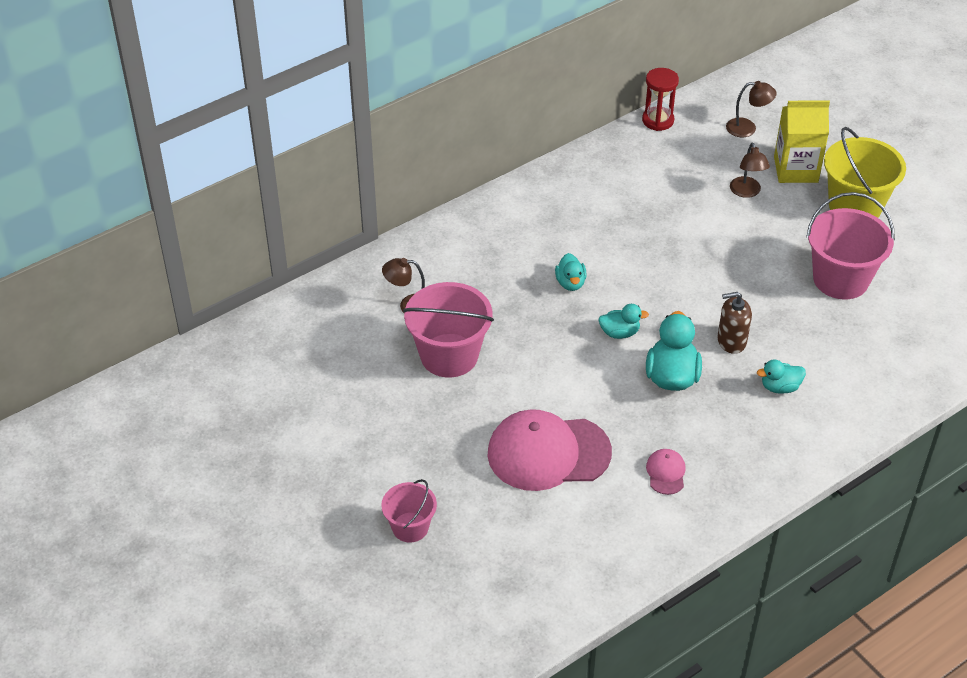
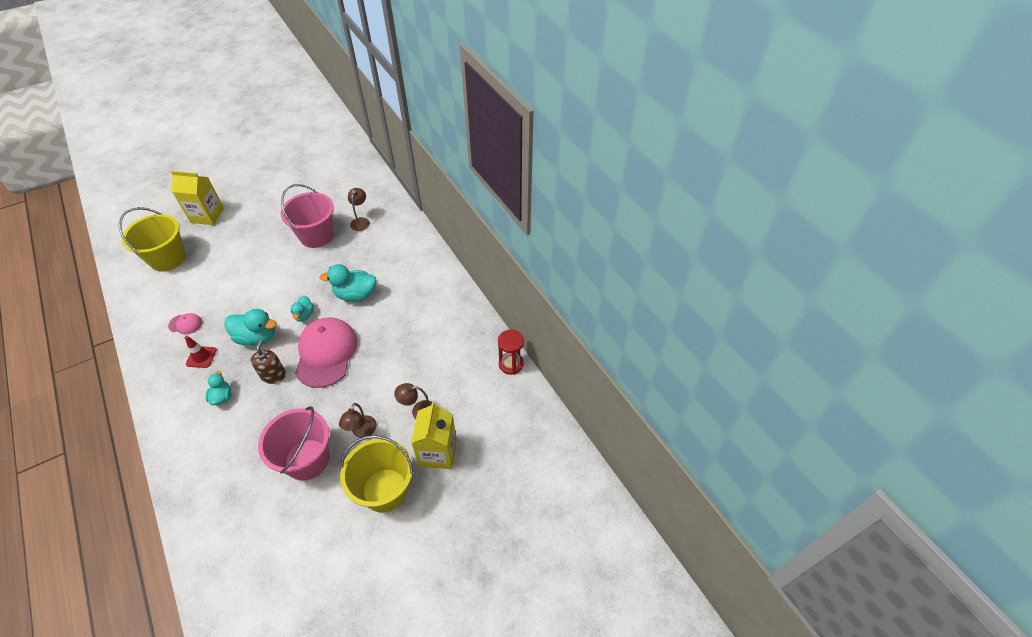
camera: 95 degrees right, 5 degrees up
(410, 527) = (207, 215): pink bucket -> yellow carton
(528, 549) = (168, 258): none -> yellow bucket
(548, 453) = (227, 272): pink cap -> pink cap (326, 353)
(570, 283) = (356, 295): turquoise duck -> turquoise duck, size x1.70
(721, 432) = (201, 357): none -> red traffic cone
(747, 128) = (494, 425): brown lamp -> brown lamp (362, 431)

